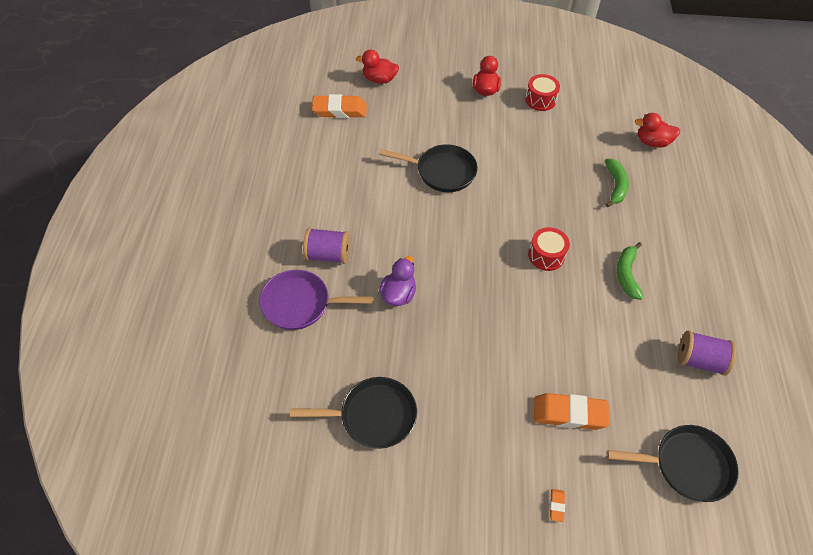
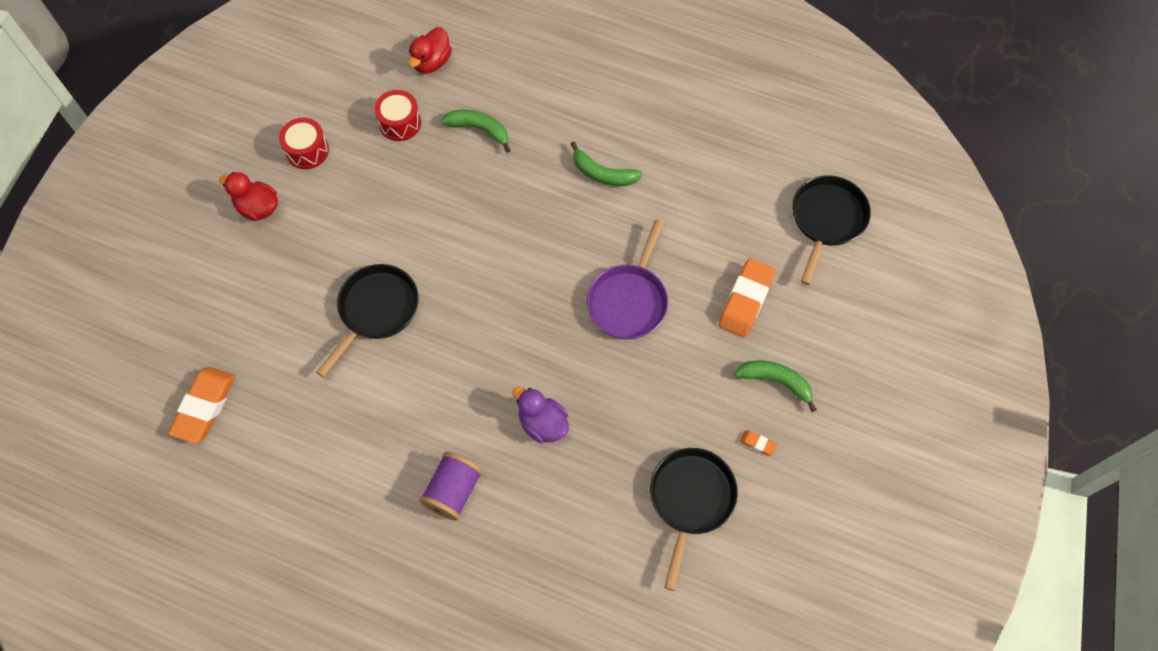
camera: 70 degrees left, 10 degrees up
(300, 304) = (515, 544): purple pan -> purple pan (629, 300)
(379, 79) = (169, 335): red duck -> none
(505, 459) = (776, 381): none -> green banana
(546, 255) = (548, 243): red drum -> red drum (400, 123)
(556, 506) = (835, 352): orange eraser -> orange eraser (757, 443)
(699, 360) = (724, 156): purple spool -> none

